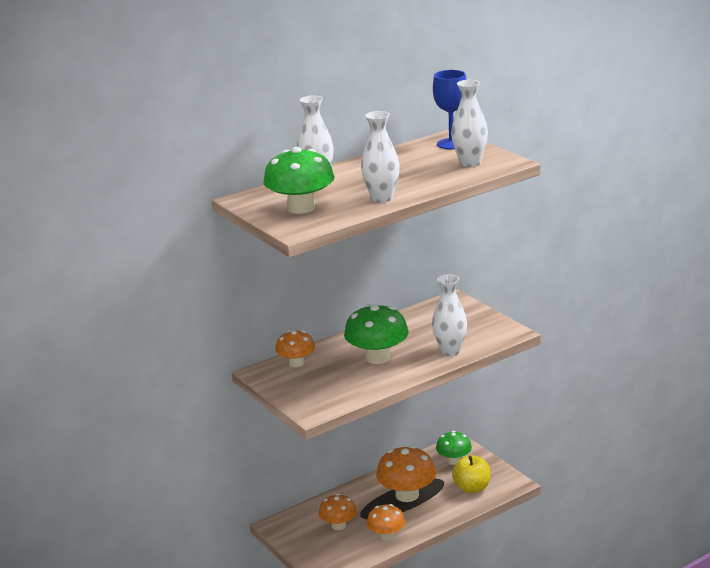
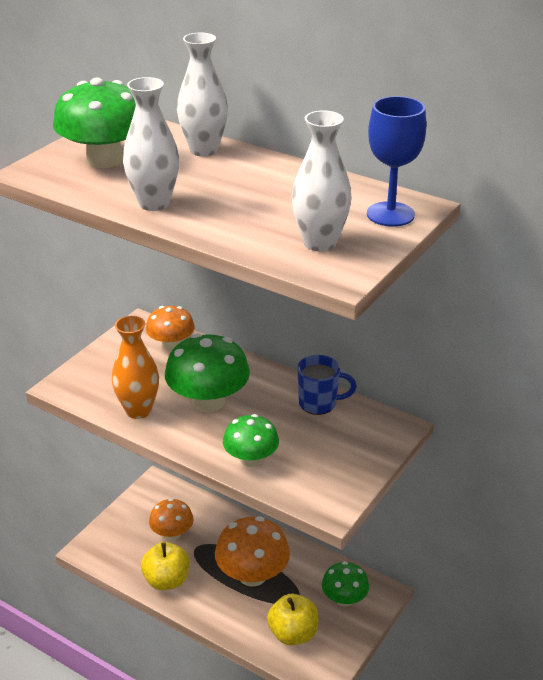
camera: 65 degrees right, 10 degrees up
(367, 385) = (138, 410): none -> orange vase
(386, 536) = (166, 580): orange mushroom -> yellow apple
(410, 320) = (319, 403): none -> blue mug
(450, 351) = (251, 459): white vase -> green mushroom

